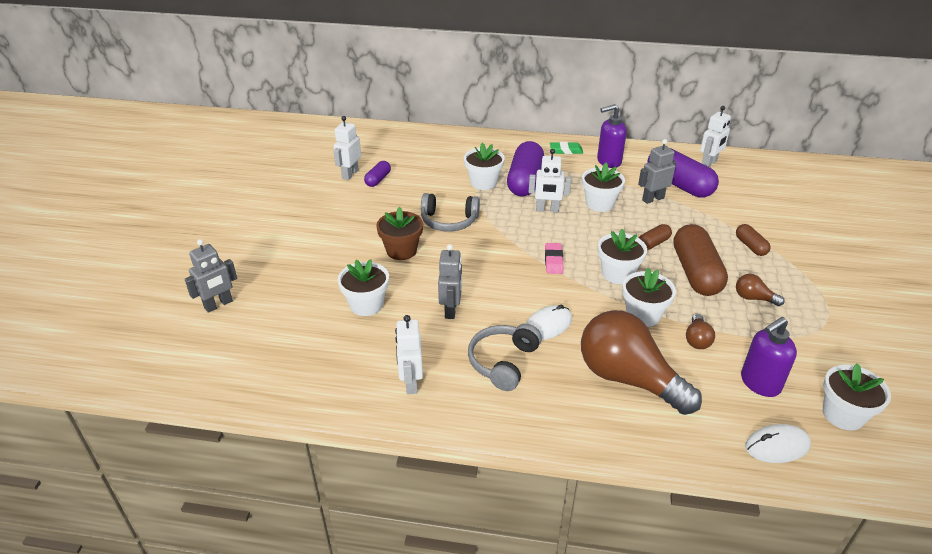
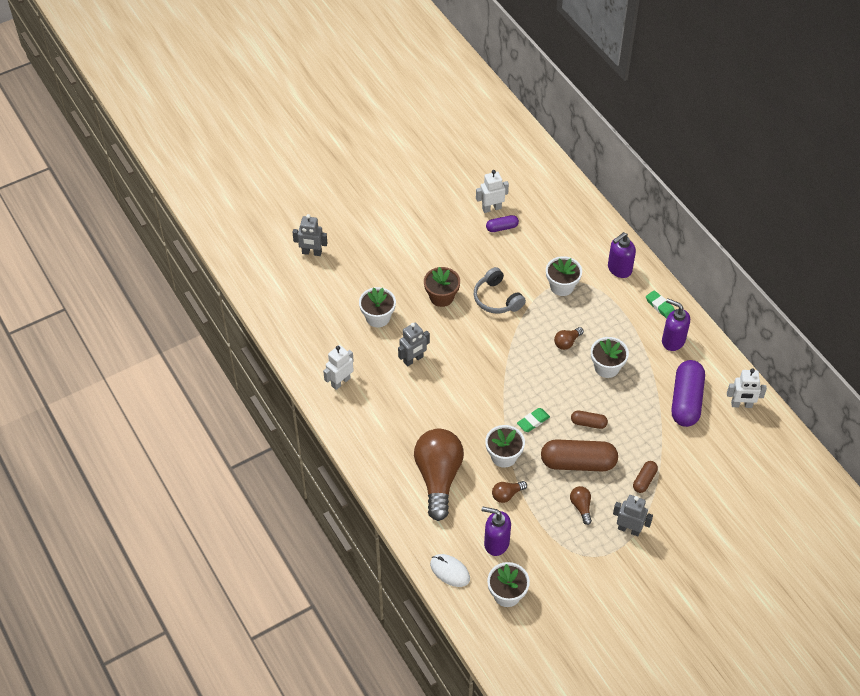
camera: 50 degrees right, 15 degrees up
(503, 362) = (395, 412): grey headphones -> none
(504, 150) = (619, 269): none -> purple soap dispenser
(525, 181) = (590, 308): purple capsule -> none
(547, 209) = (567, 342): white robot -> brown light bulb
(547, 325) = (446, 414): white mouse -> none
(553, 261) = (512, 380): pink eraser -> none
(617, 274) = (533, 421): white flower pot -> green eraser
(653, 199) = (647, 395): grey robot -> grey robot (629, 529)
(695, 273) = (578, 463): brown capsule -> brown capsule turned 45 degrees clockwise

